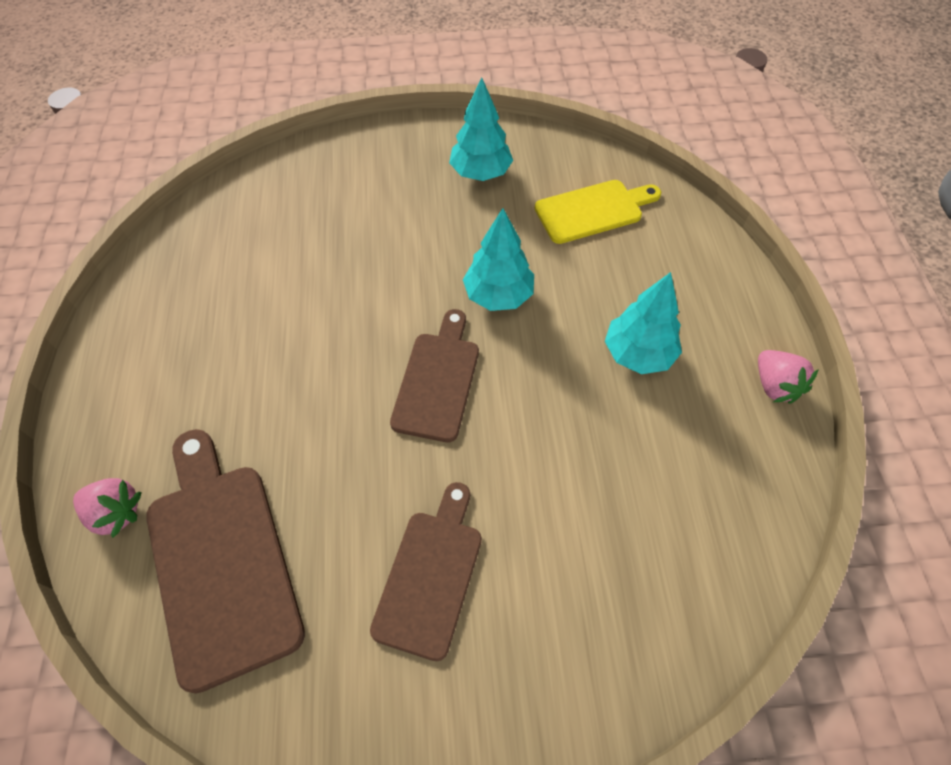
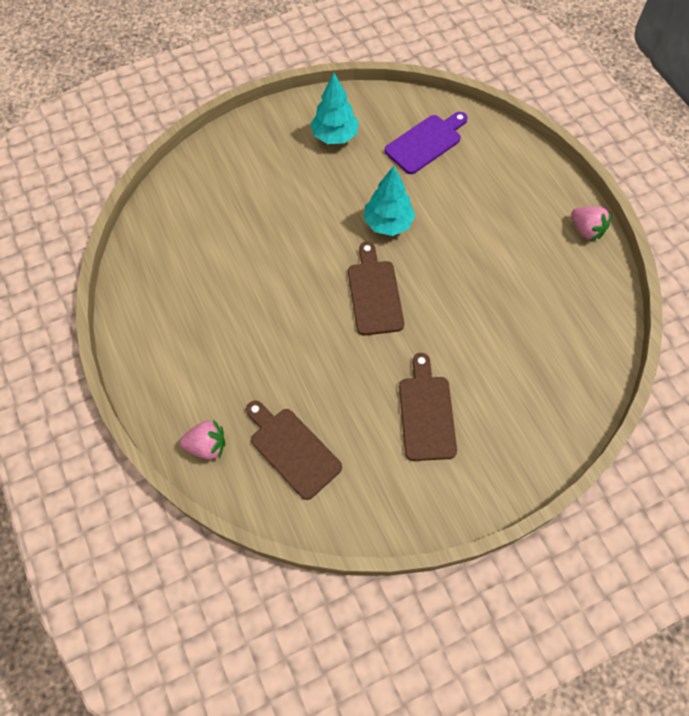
camera: 20 degrees left, 5 degrees up
(221, 560) = (292, 449): brown cutting board -> brown cutting board, size x0.66
(593, 210) = (426, 142): yellow cutting board -> purple cutting board
(638, 354) = (495, 235): turquoise tree -> none

